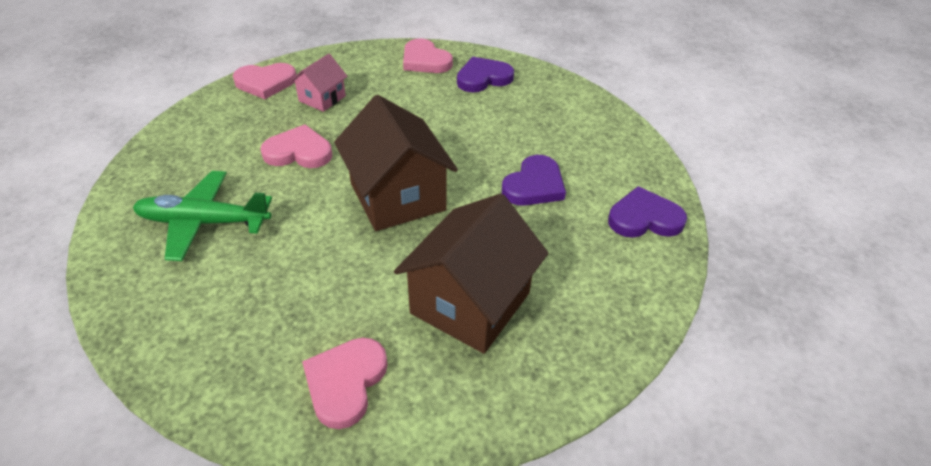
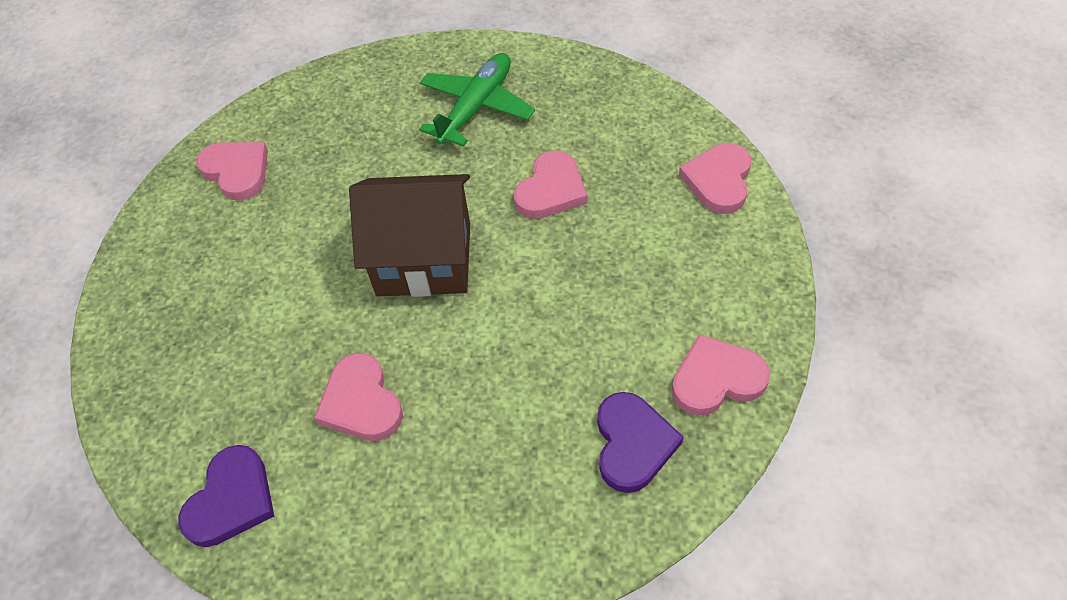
camera: 120 degrees right, 10 degrees up
(322, 98) = (656, 231): pink house -> none
(470, 303) = (246, 275): brown house -> none
(534, 185) = (361, 402): purple heart -> pink heart

